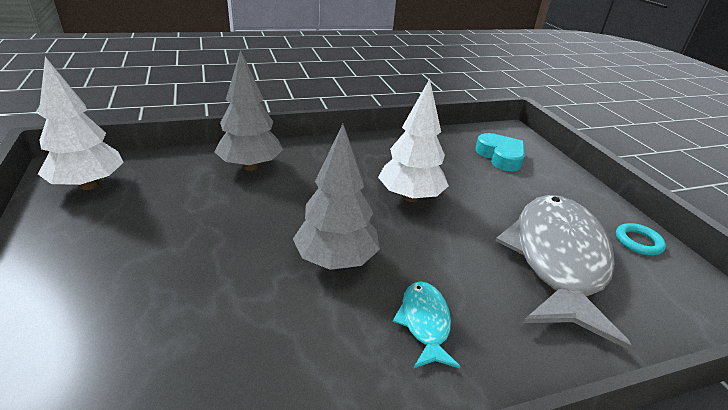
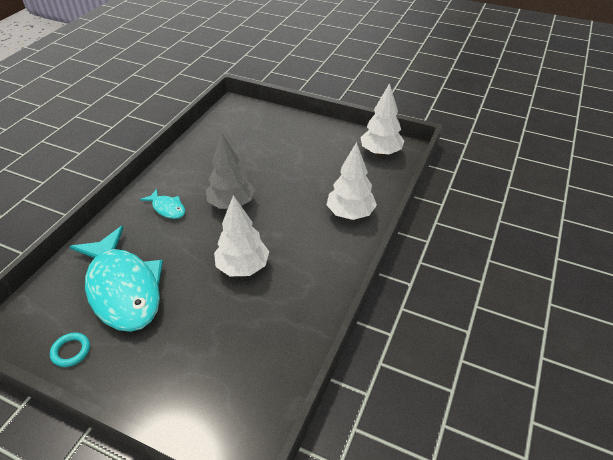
camera: 135 degrees right, 10 degrees up
(250, 166) = (350, 213): grey tree -> white tree
(500, 157) = (224, 377): turquoise heart -> none
(557, 260) = (123, 288): grey fish -> turquoise fish

